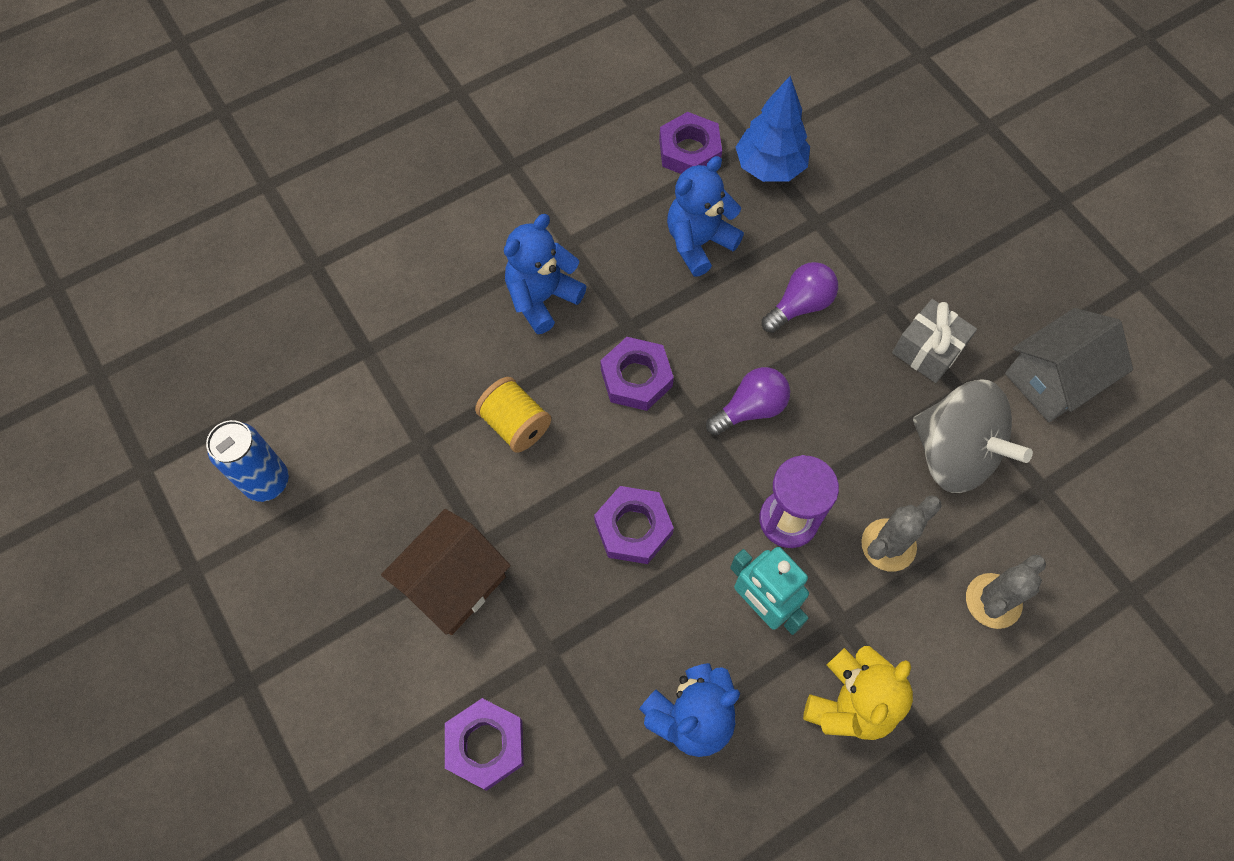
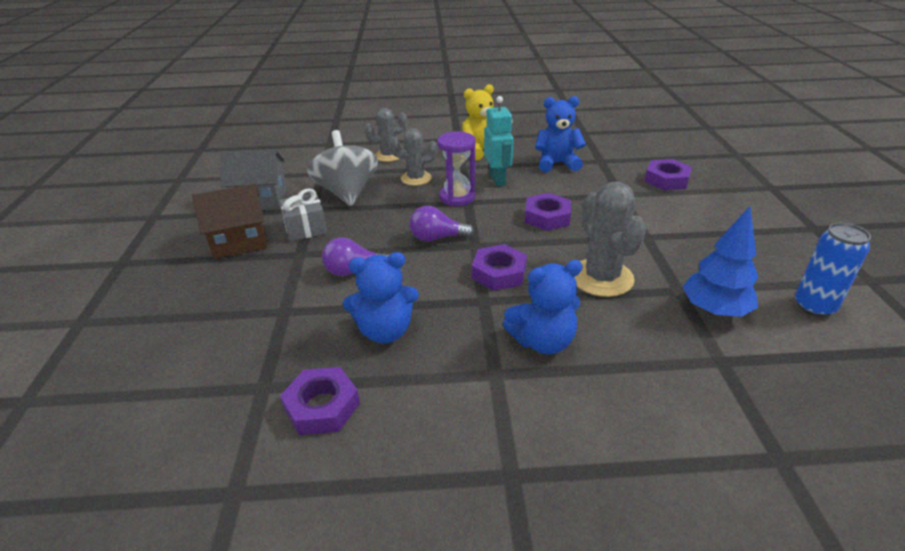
camera: 150 degrees left, 30 degrees down
(453, 583) = (670, 227): brown house -> brown house (239, 241)
(515, 424) = (601, 278): yellow spool -> grey cactus
(770, 167) = (271, 362): blue tree -> blue tree (714, 310)

